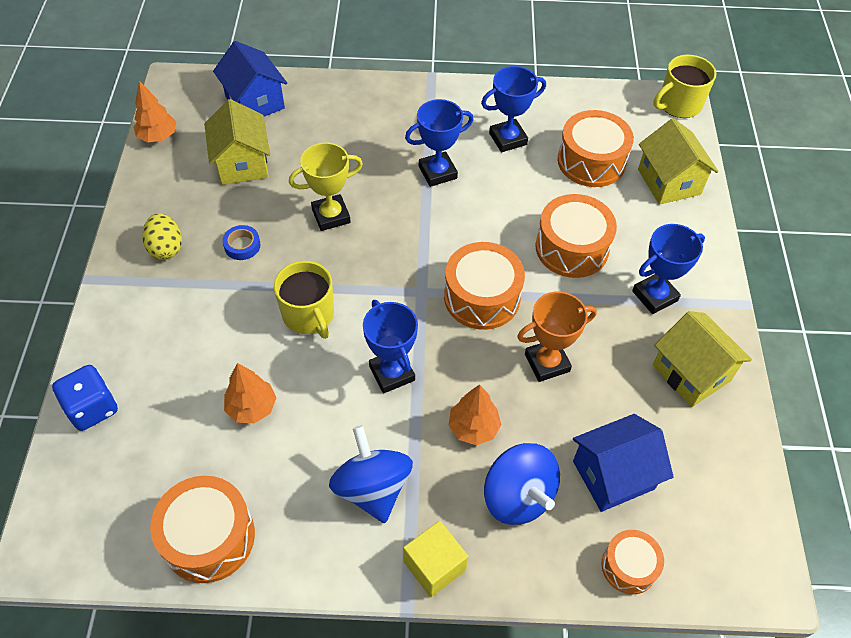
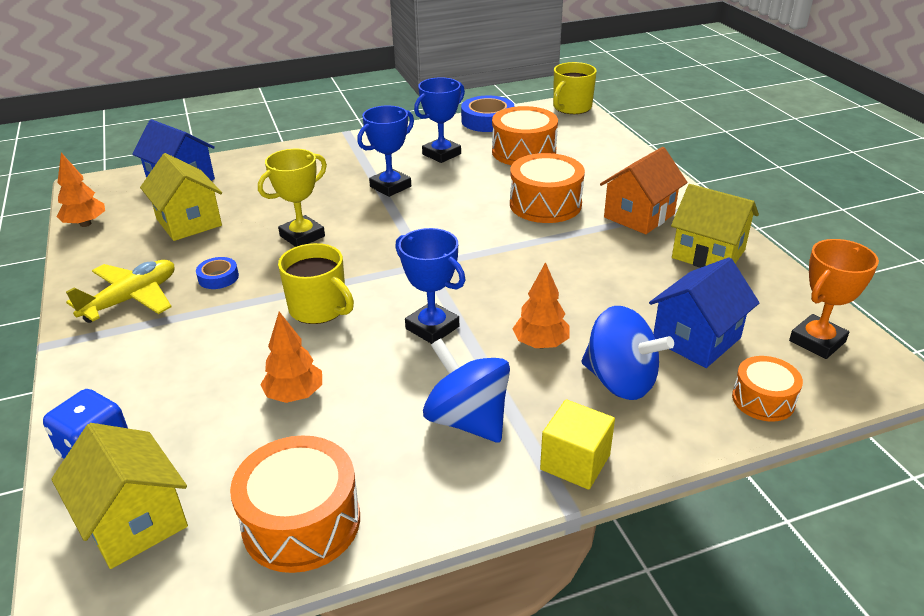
camera: 20 degrees left, 20 degrees down
(166, 248) = (131, 299): yellow egg -> yellow plane
(482, 297) = (486, 254): orange drum -> none
(547, 363) = (577, 281): orange trophy -> orange trophy (817, 341)
(579, 99) = (487, 120): none -> blue tape
(654, 296) = (639, 216): blue trophy -> orange house
(669, 182) = (597, 149): yellow house -> yellow house (134, 521)

